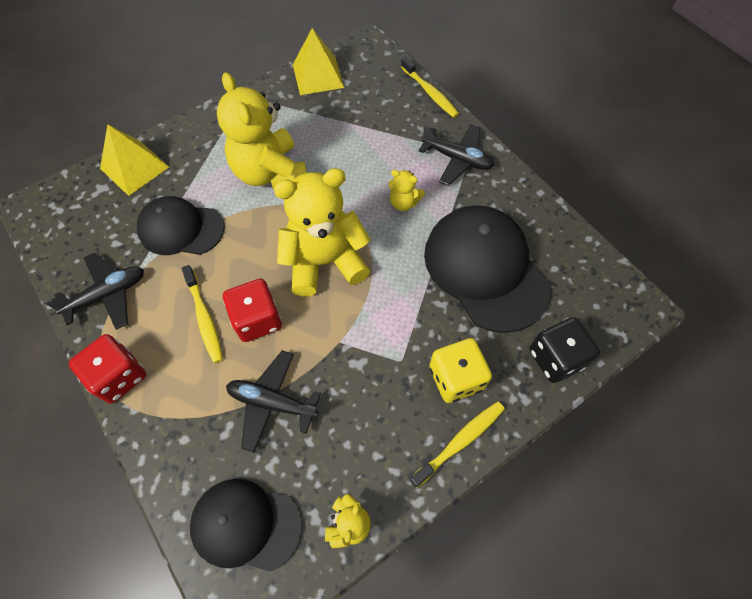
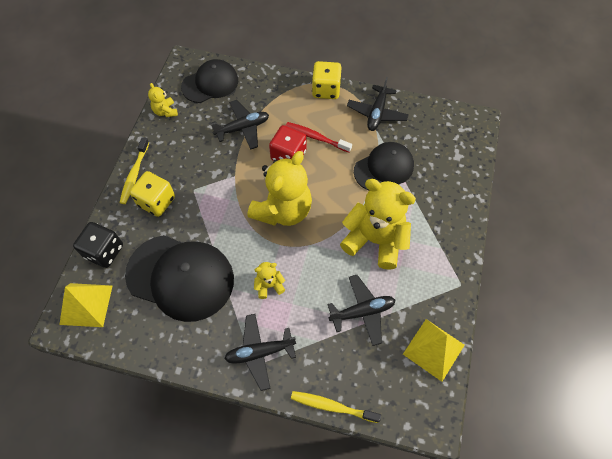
camera: 140 degrees right, 0 degrees up
(119, 376) = (326, 90): red dice -> yellow dice
(134, 167) = (457, 181): yellow pyramid -> yellow pyramid (86, 304)
(204, 318) = (316, 137): yellow toothbrush -> red toothbrush
(343, 131) = (362, 312): none -> black plane

